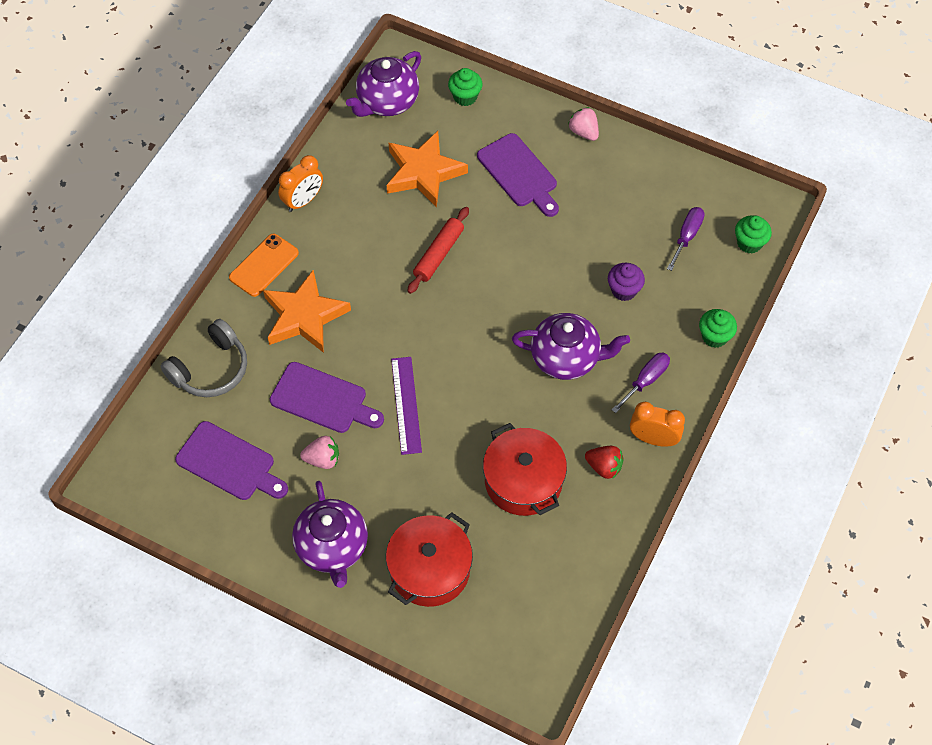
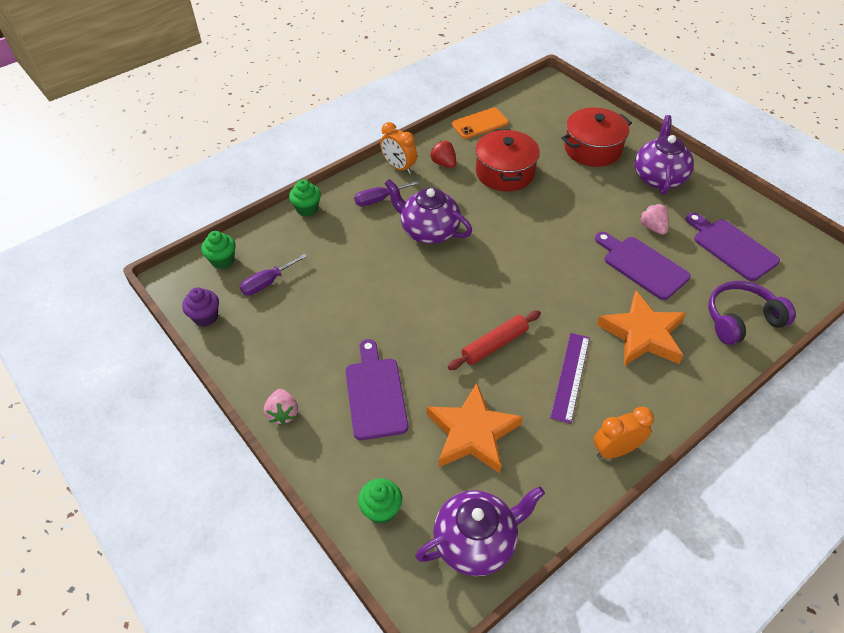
camera: 155 degrees left, 10 degrees down
(210, 369) = (741, 320): grey headphones -> purple headphones
(264, 265) = (674, 395): orange phone -> orange phone (480, 124)
(322, 459) = (653, 227): pink strawberry -> pink strawberry turned 45 degrees clockwise
(406, 405) = (573, 241): purple ruler -> purple ruler (570, 376)
(624, 290) = (351, 261): purple cupcake -> purple cupcake (205, 317)

